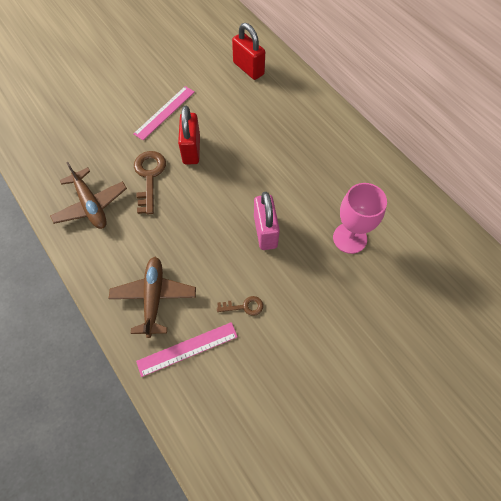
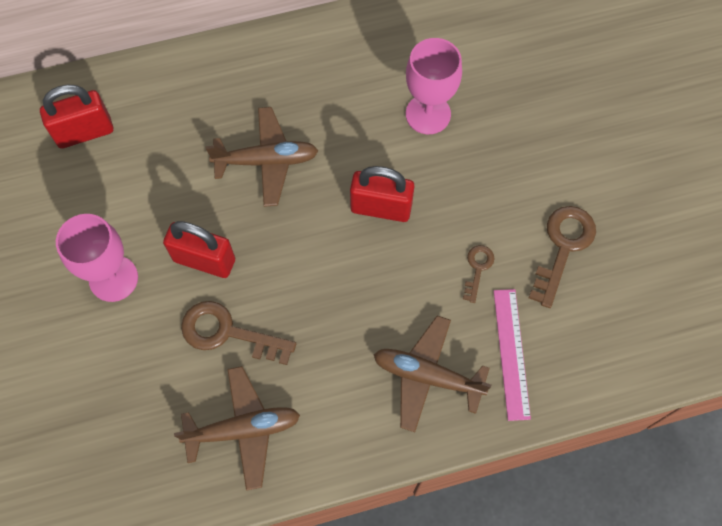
camera: 70 degrees left, 5 degrees up
(164, 112) = (113, 278): pink ruler -> pink goblet
(265, 231) = (381, 208): pink padlock -> red padlock
(270, 158) = (266, 161): none -> brown plane
(284, 362) = (563, 247): none -> brown key

